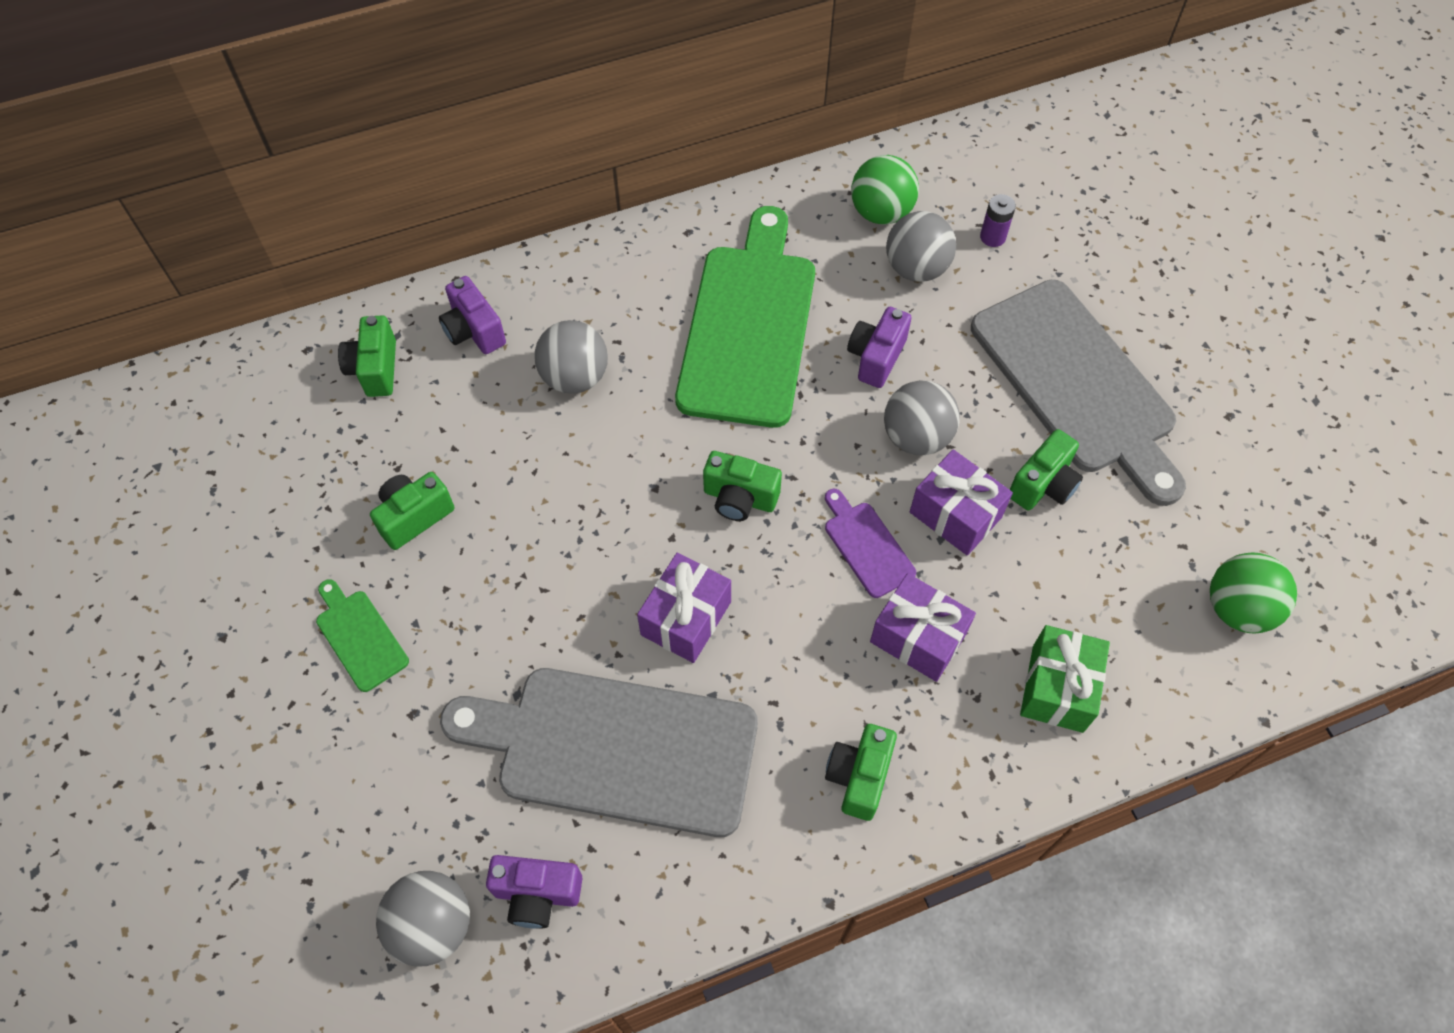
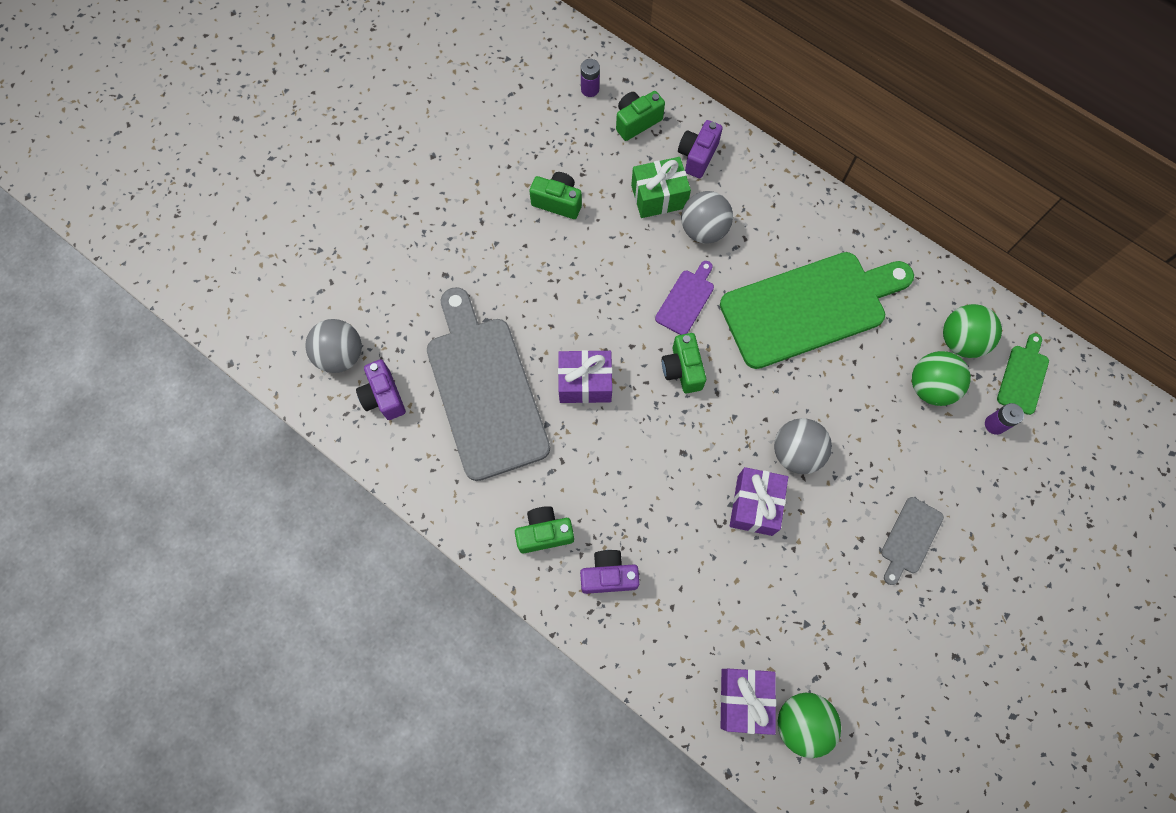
camera: 60 degrees right, 10 degrees up
(286, 395) = (590, 89): none -> purple battery
(359, 637) = (472, 221): green cutting board -> green cutting board (1023, 376)
(866, 546) = (697, 461): purple cutting board -> purple cutting board (686, 300)
(876, 357) = (840, 397): purple camera -> purple camera (608, 575)
(916, 268) = (930, 387): grey ball -> green ball
(918, 637) = (654, 524): purple gift -> purple gift (744, 700)
(1043, 485) = (813, 551): green camera -> none
(1057, 688) = (671, 626): green gift -> green gift (659, 197)
(1077, 383) = (910, 538): grey cutting board -> grey cutting board, size x0.43

